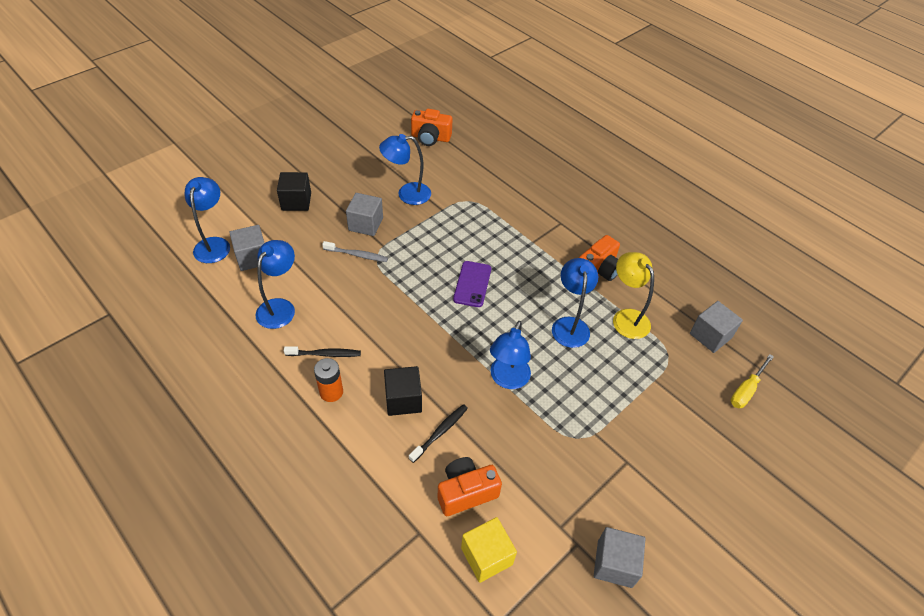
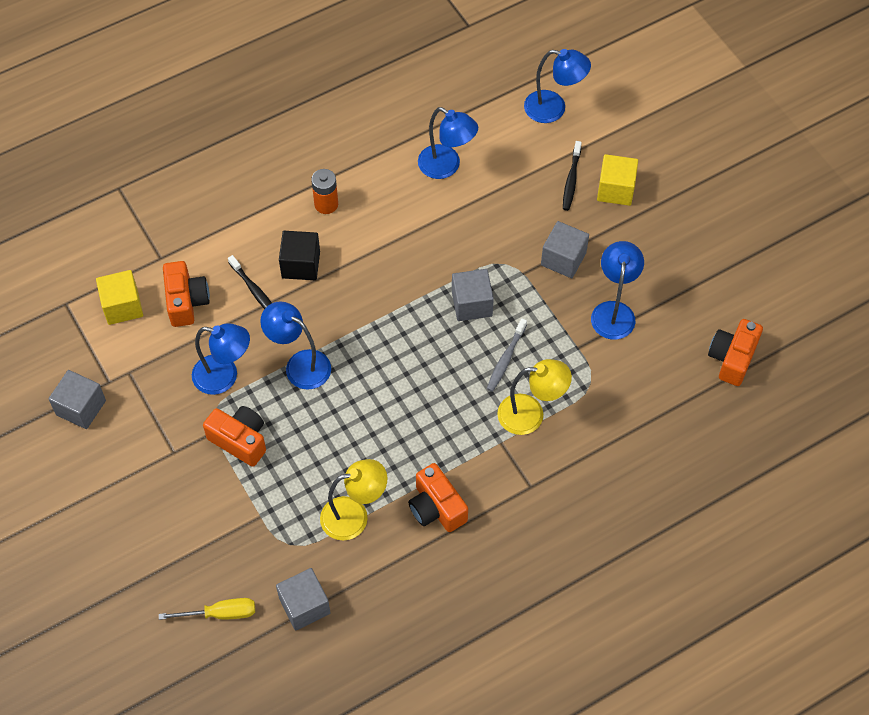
camera: 105 degrees right, 10 degrees up
(252, 257) = (526, 144): grey cube -> grey cube (472, 304)
(296, 201) = (615, 189): black cube -> yellow cube
(325, 354) = (374, 202): black toothbrush -> black toothbrush (571, 180)
(357, 255) = (512, 244): grey toothbrush -> grey toothbrush (506, 359)
(472, 284) = (442, 358): purple phone -> none
(504, 228) = (531, 414): none -> yellow lamp
(569, 325) = (357, 448): blue lamp -> blue lamp (224, 377)
(595, 410) = (240, 440): none -> orange camera
(746, 390) = (220, 613): yellow screwdriver -> yellow screwdriver turned 120 degrees clockwise

